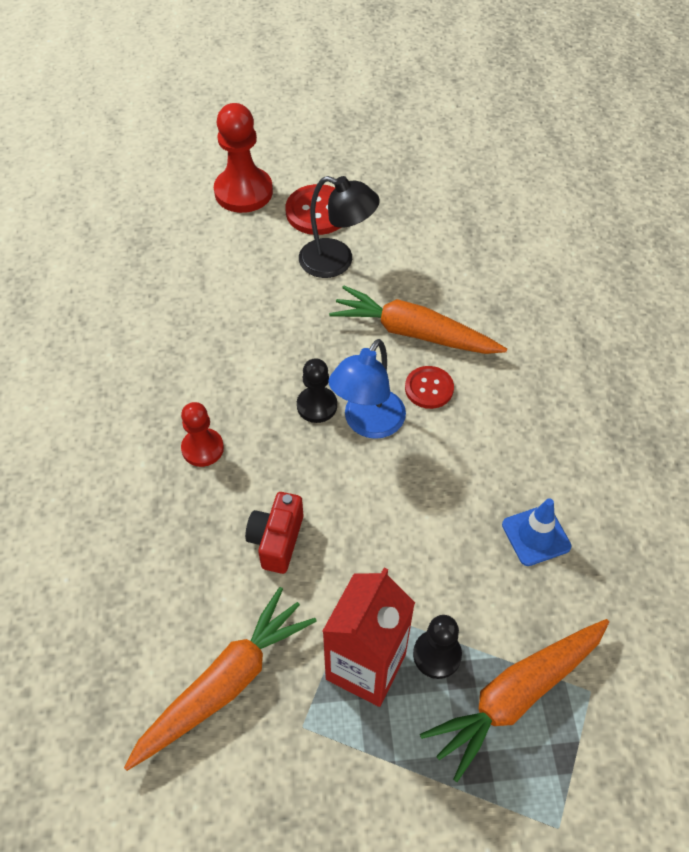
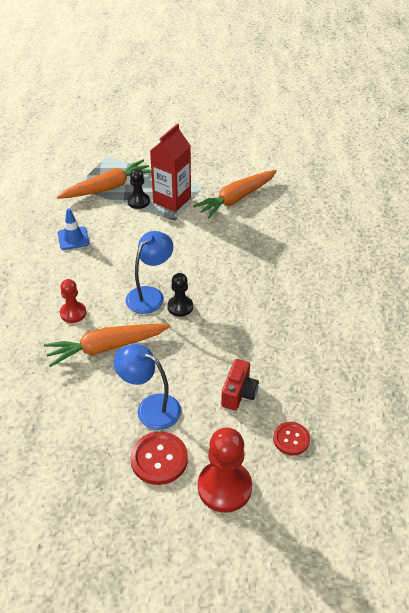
camera: 175 degrees left, 10 degrees down
(202, 448) = (251, 289): red pawn -> red pawn (73, 313)
(277, 540) = (209, 245): red camera -> red camera (239, 393)
(337, 262) = (150, 408): black lamp -> blue lamp
(413, 333) = (106, 348): orange carrot -> orange carrot turned 135 degrees clockwise
(429, 388) = (106, 312): red button -> red button (291, 439)

